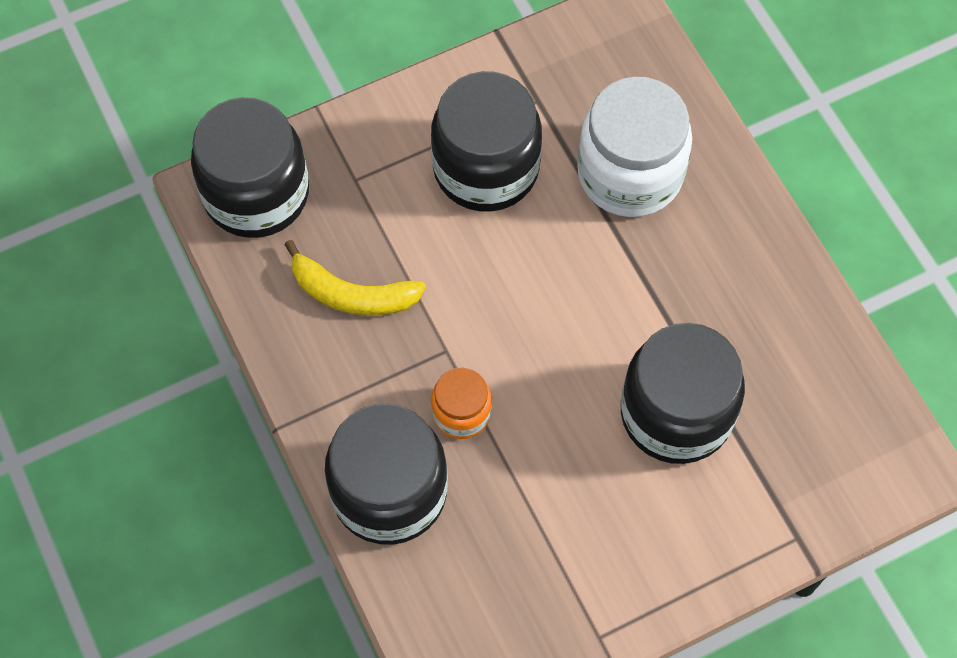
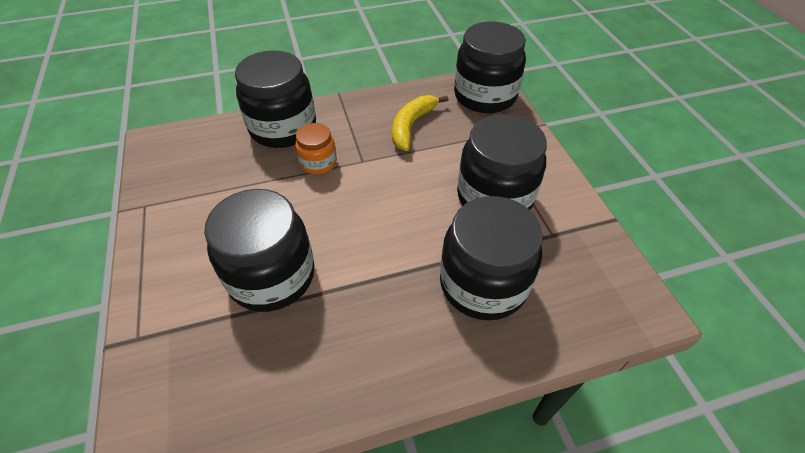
camera: 100 degrees right, 15 degrees down
(630, 173) = (483, 283): white jar -> black jar

